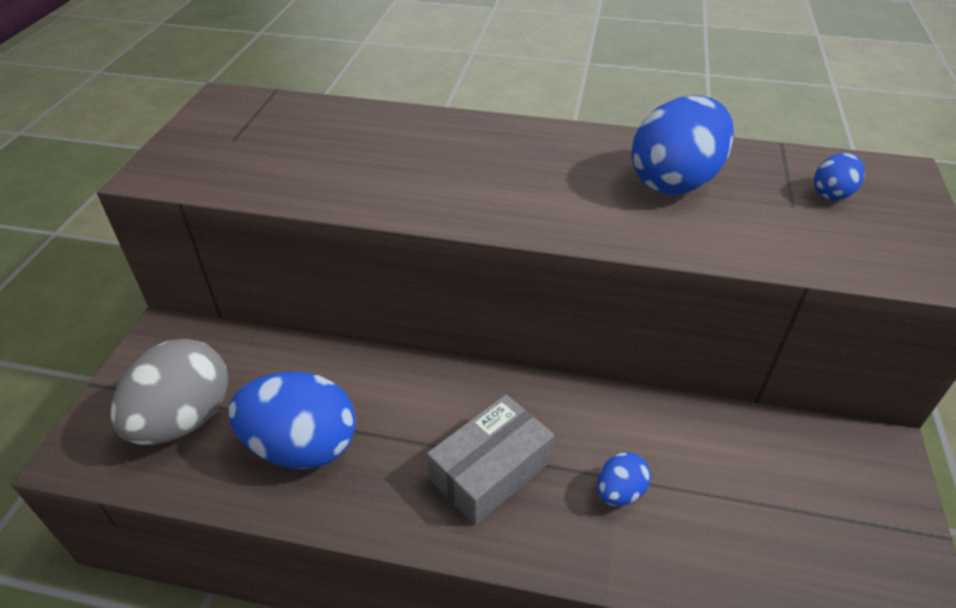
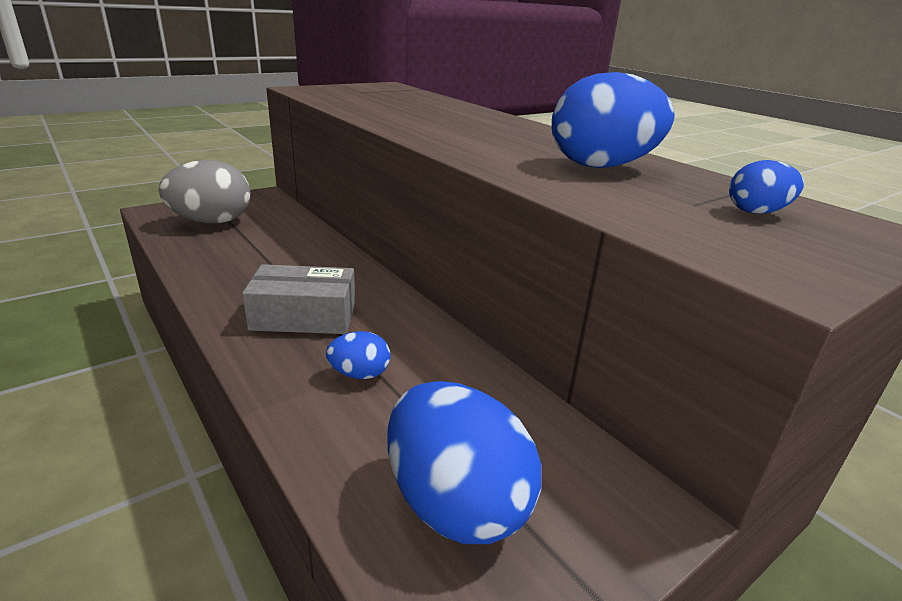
camera: 40 degrees right, 15 degrees down
(302, 446) = (236, 255): blue egg -> blue egg (456, 504)

